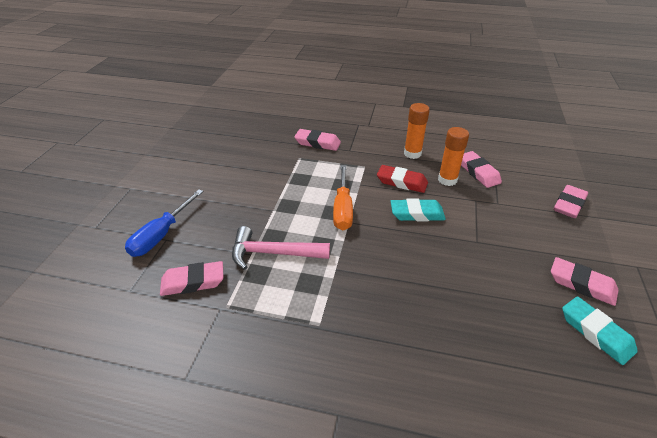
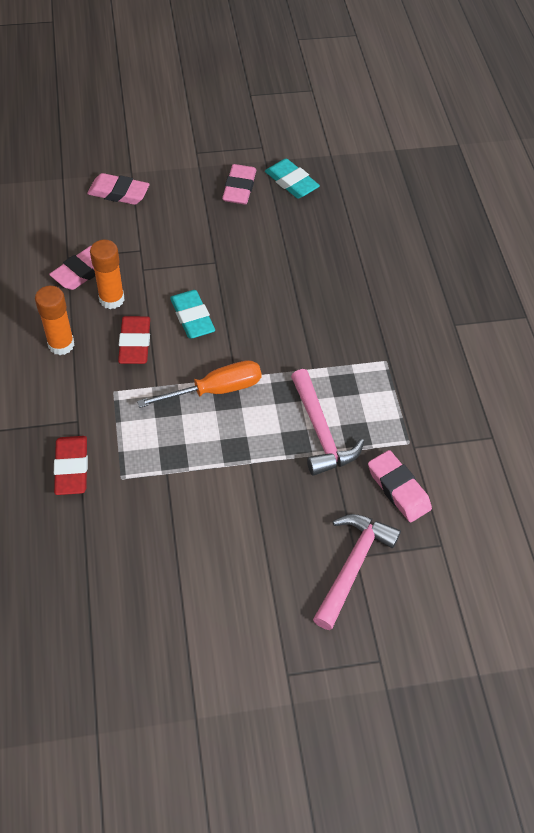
camera: 115 degrees left, 15 degrees up
(161, 235) = (352, 566): blue screwdriver -> pink hammer
(317, 143) = (71, 468): pink eraser -> red eraser
(596, 333) = (291, 182): turquoise eraser -> turquoise eraser turned 75 degrees counterclockwise

